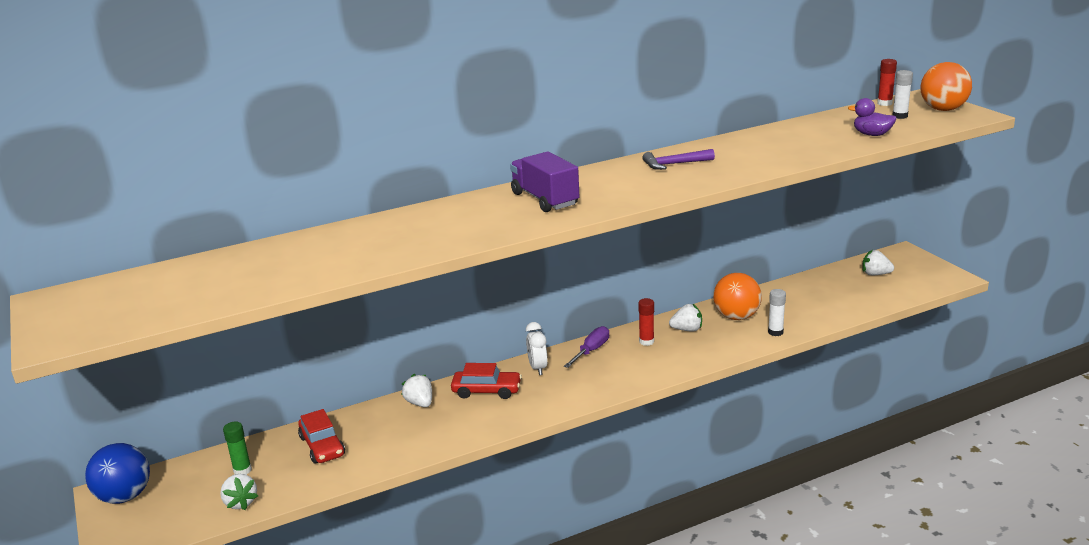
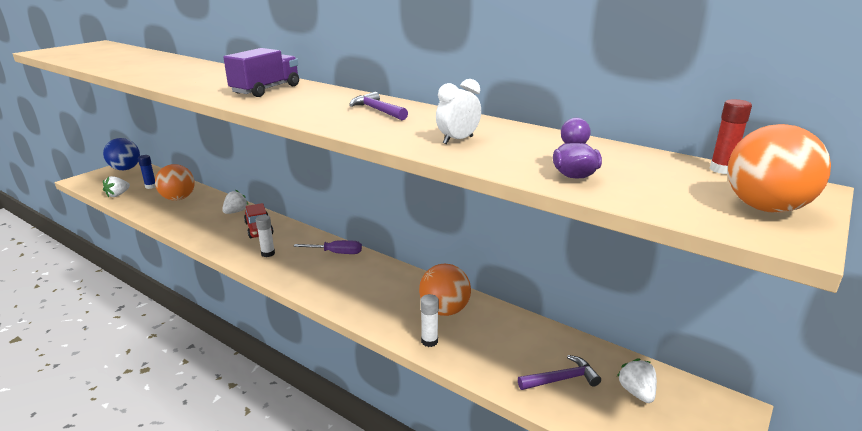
camera: 60 degrees right, 0 degrees up
(242, 470) = (151, 186): green glue stick -> blue glue stick
(322, 446) = (178, 198): red car -> orange ball
(537, 368) = (299, 238): white clock -> white clock (458, 140)
(646, 341) = (366, 273): red glue stick -> none
(687, 329) = (400, 288): white strawberry -> none
(849, 294) = (561, 379): none -> purple hammer
(900, 116) = (680, 183): white glue stick -> white glue stick (268, 253)

